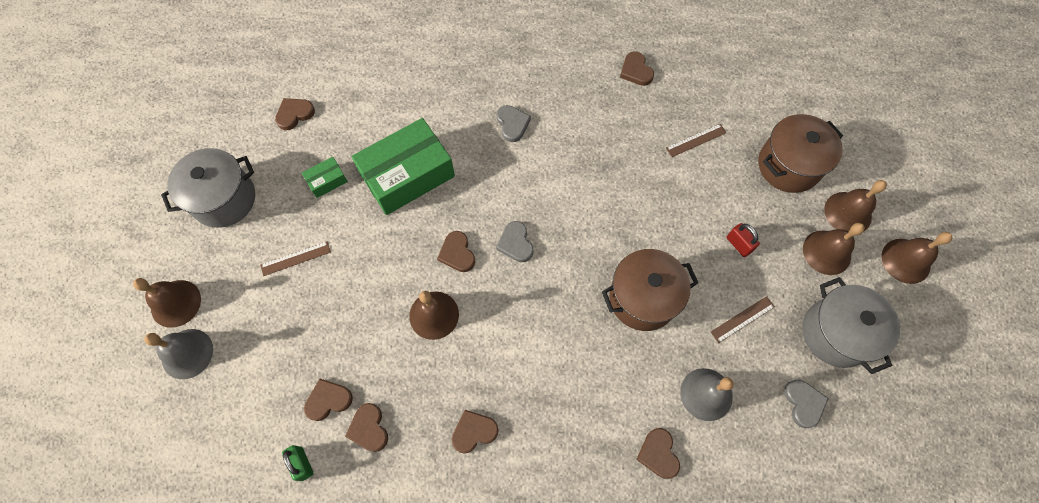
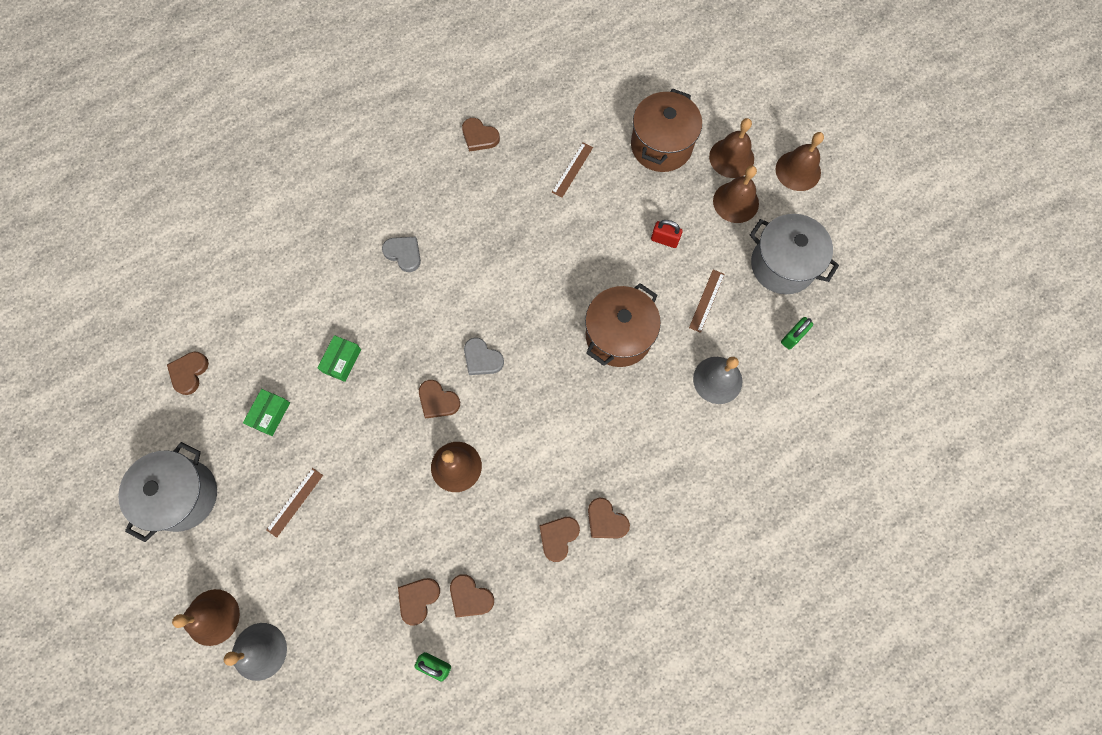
camera: 35 degrees left, 5 degrees up
(407, 175) = (342, 361): green box -> green box, size x0.44
(658, 454) = (712, 452): brown heart -> brown heart (606, 520)
(803, 403) = (792, 337): grey heart -> green padlock

